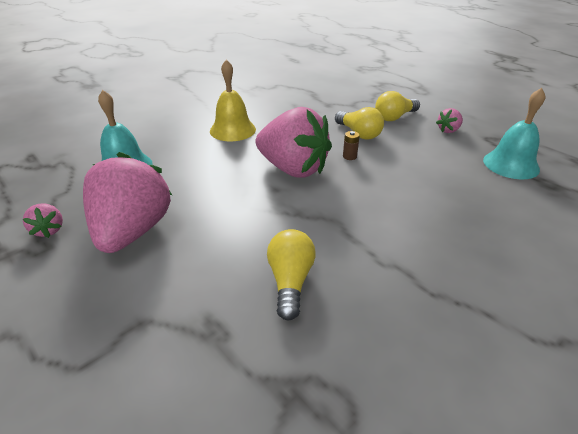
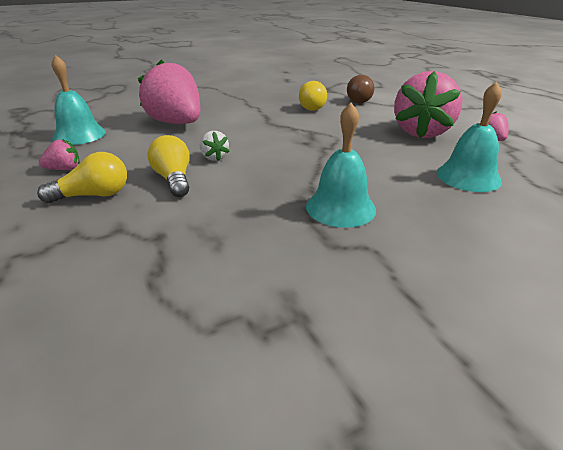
camera: 165 degrees left, 5 degrees down
(206, 334) = (360, 100): none -> brown light bulb
(232, 130) = (340, 207): yellow bell -> turquoise bell
(293, 169) = (281, 154): pink strawberry -> pink strawberry (177, 123)
(349, 156) = (214, 157): brown battery -> white strawberry

